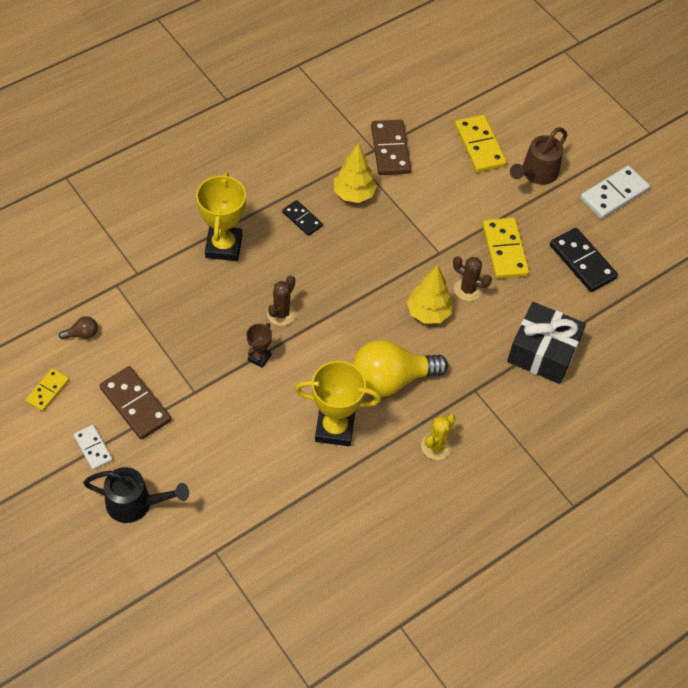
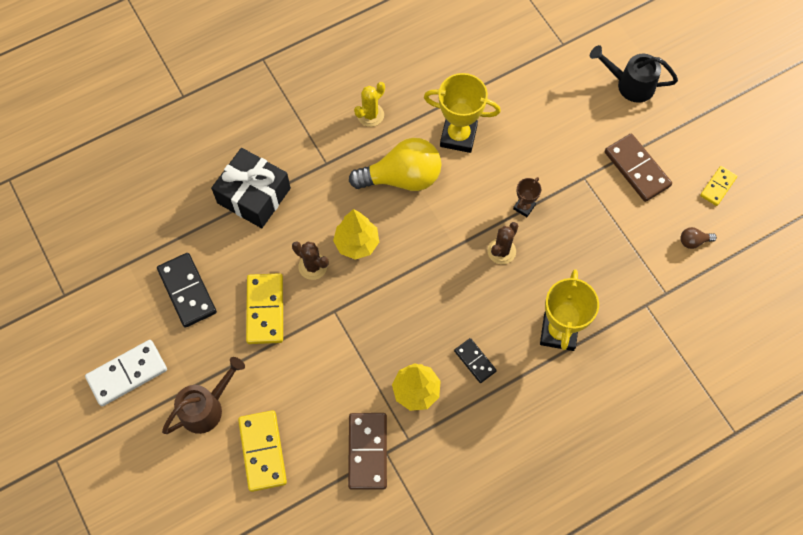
camera: 170 degrees left, 10 degrees up
(93, 448) = (670, 132): white domino -> none

